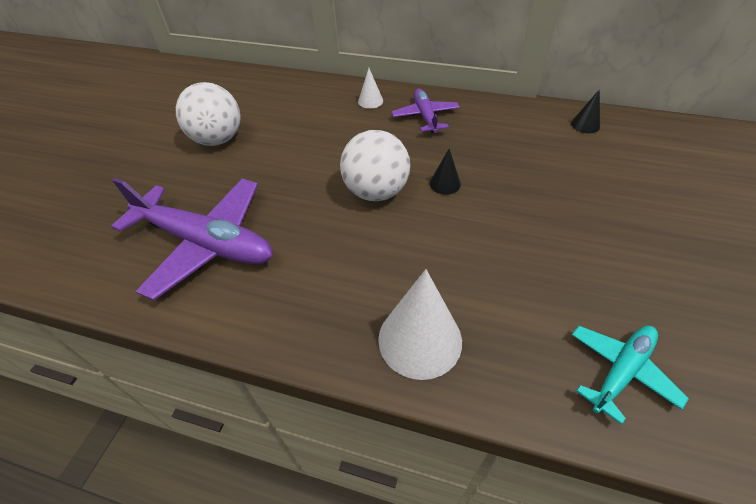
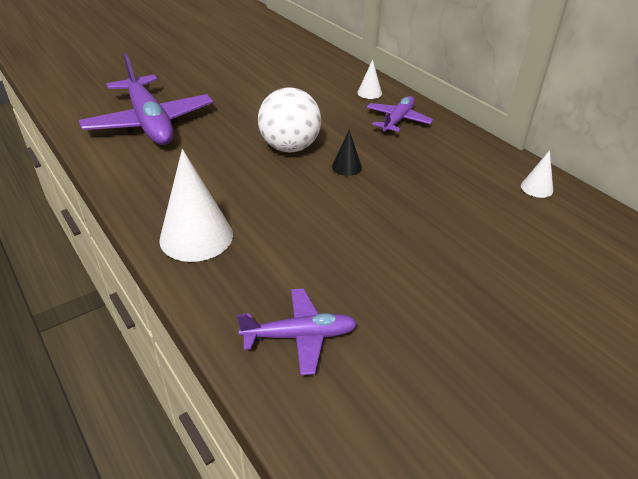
camera: 35 degrees right, 10 degrees down
(218, 139) = (232, 72): white ball -> none
(585, 125) = (536, 188): black cone -> white cone
(621, 371) = (300, 336): turquoise plane -> purple plane

